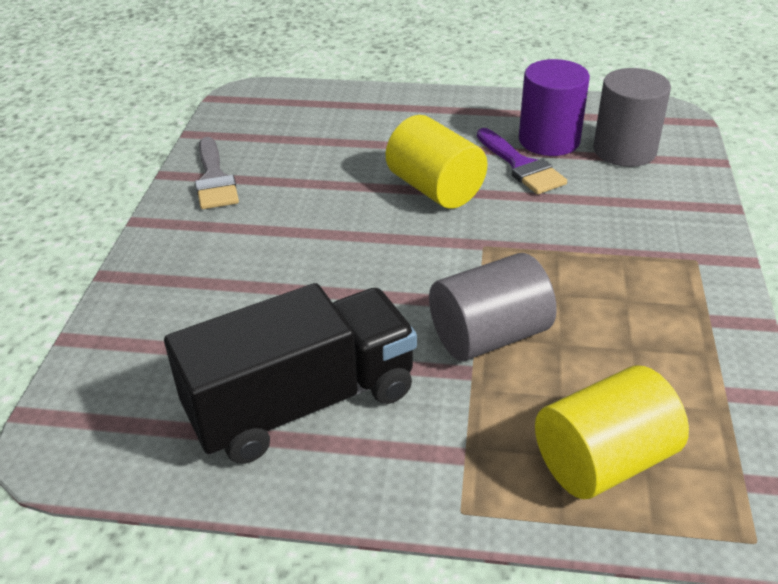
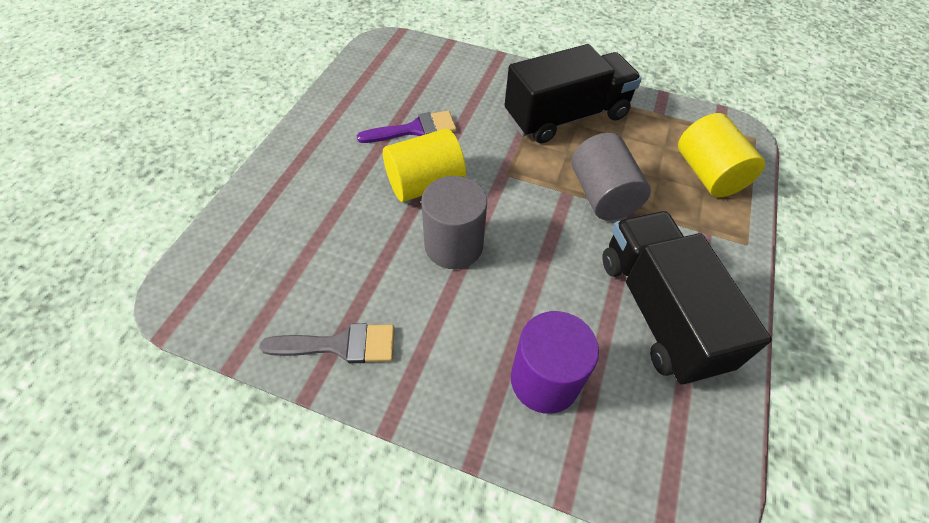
camera: 80 degrees left, 15 degrees up
(549, 140) = (387, 106): purple cylinder -> purple cylinder (544, 380)
(624, 150) = (418, 75): grey cylinder -> grey cylinder (453, 245)
(635, 286) = (566, 117): none -> black truck

